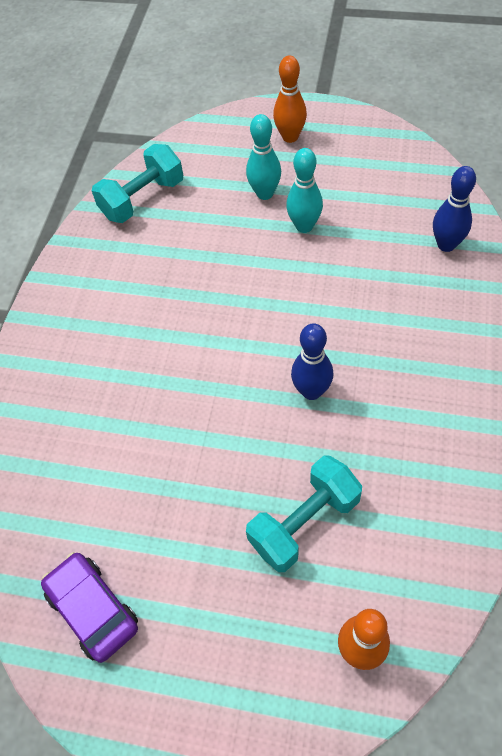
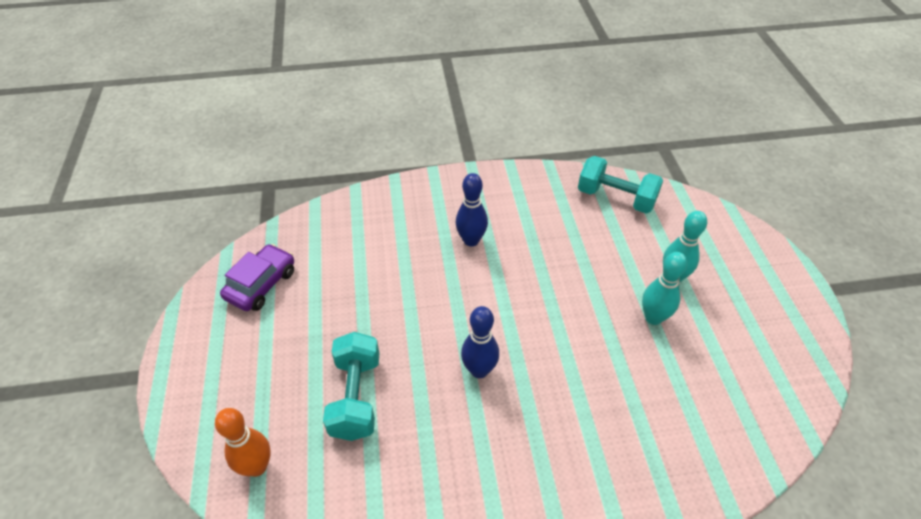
camera: 65 degrees right, 10 degrees down
(290, 137) = (754, 278): orange bowling pin -> none
(304, 522) = (356, 397): turquoise dumbbell -> turquoise dumbbell turned 60 degrees clockwise
(446, 245) = (701, 448): blue bowling pin -> blue bowling pin (471, 240)

